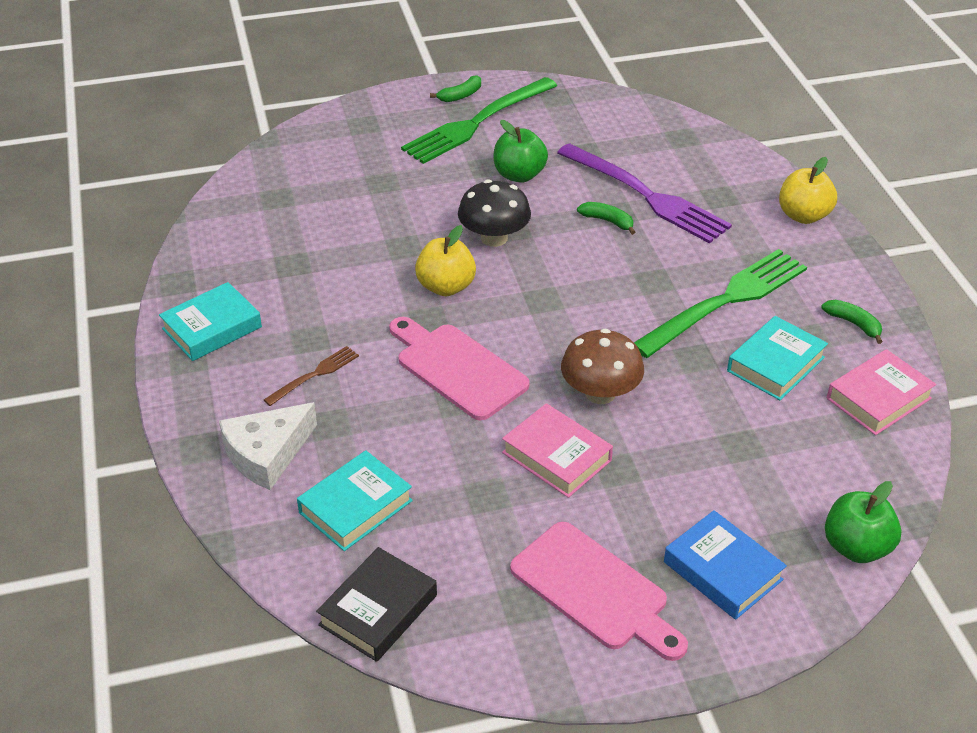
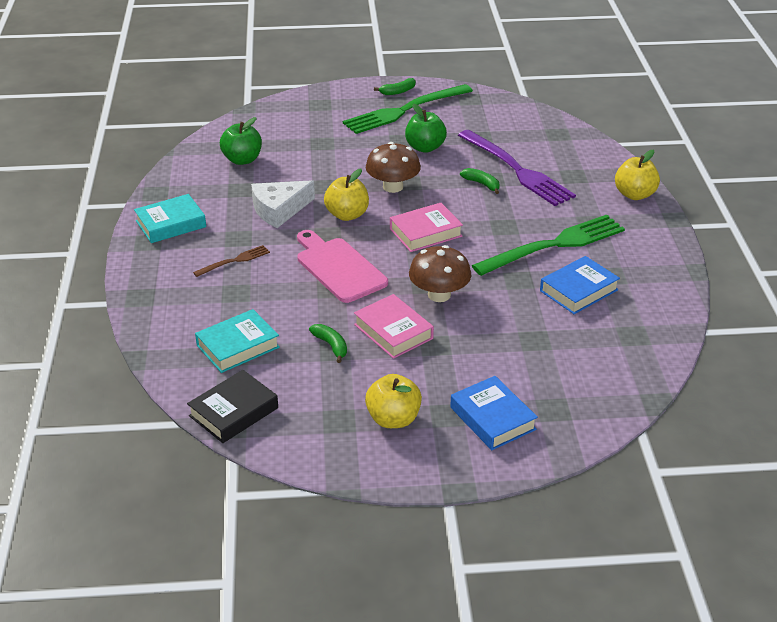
camera: 10 degrees right, 5 degrees down
(267, 454) = (185, 306): white cheese -> white cheese (279, 210)
(494, 238) = (393, 187): black mushroom -> brown mushroom
(594, 590) = (393, 419): pink cutting board -> yellow apple
(775, 364) = (578, 290): turquoise book -> blue book
(853, 324) = (649, 270): green banana -> green banana (331, 346)
(856, 547) = (599, 415): green apple -> green apple (242, 160)
(878, 398) = (651, 321): pink book -> pink book (425, 232)

